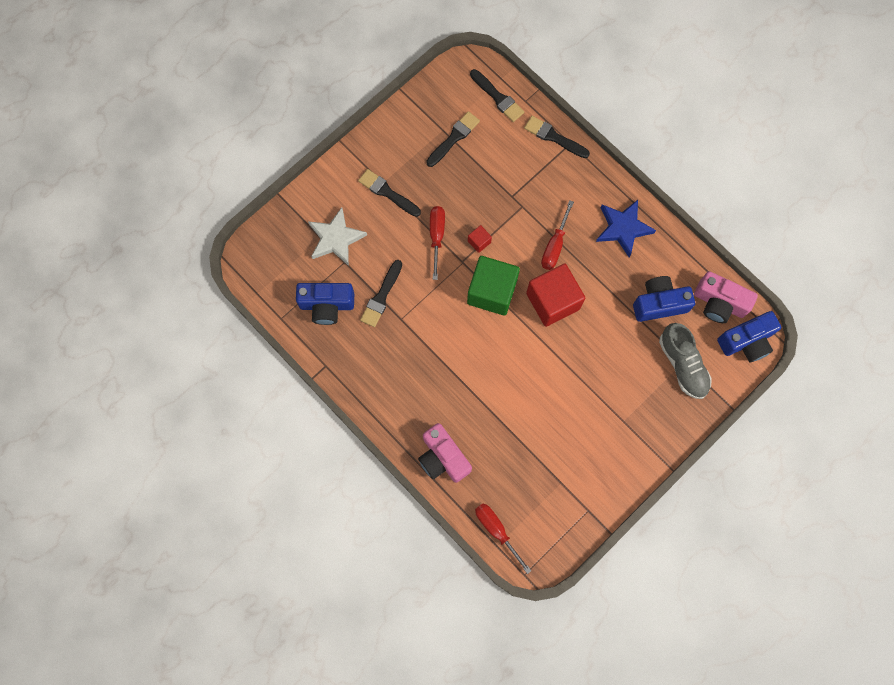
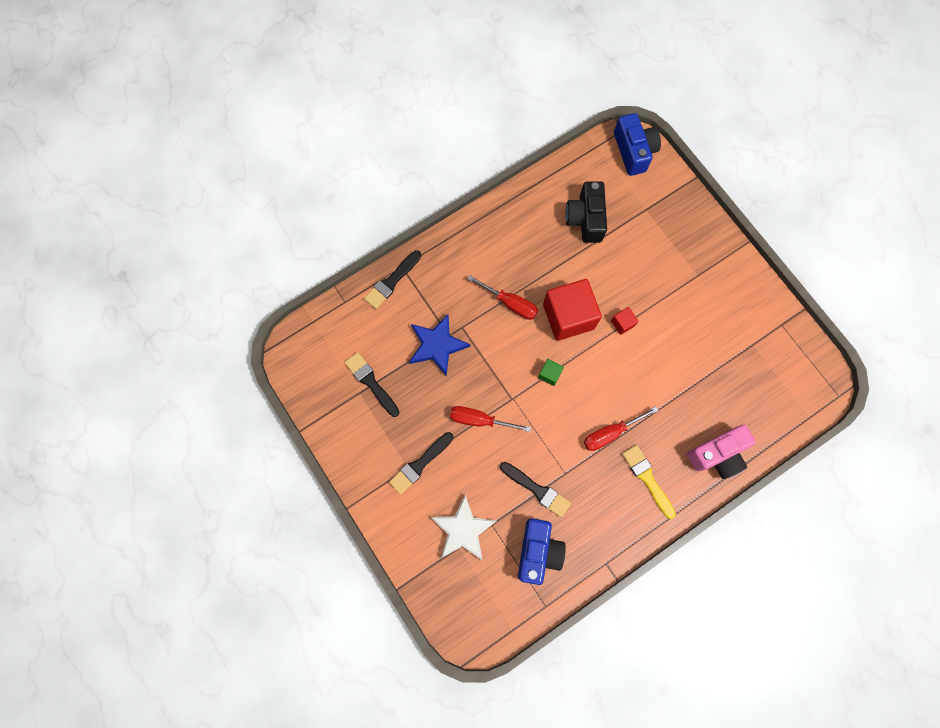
camera: 80 degrees left, 0 degrees up
(408, 394) = (647, 479): none -> yellow brush
(479, 242) = (493, 377): red cube -> red cube (622, 323)
(492, 292) = (549, 374): green cube -> green cube, size x0.43
(497, 531) = (795, 414): red screwdriver -> red screwdriver (611, 433)
(498, 97) = (334, 329): black brush -> none
(623, 228) = (503, 235): blue star -> blue star (437, 345)
(659, 303) = (585, 219): blue camera -> black camera
(682, 365) = (649, 211): grey shoe -> none
(719, 303) = (593, 166): pink camera -> none

